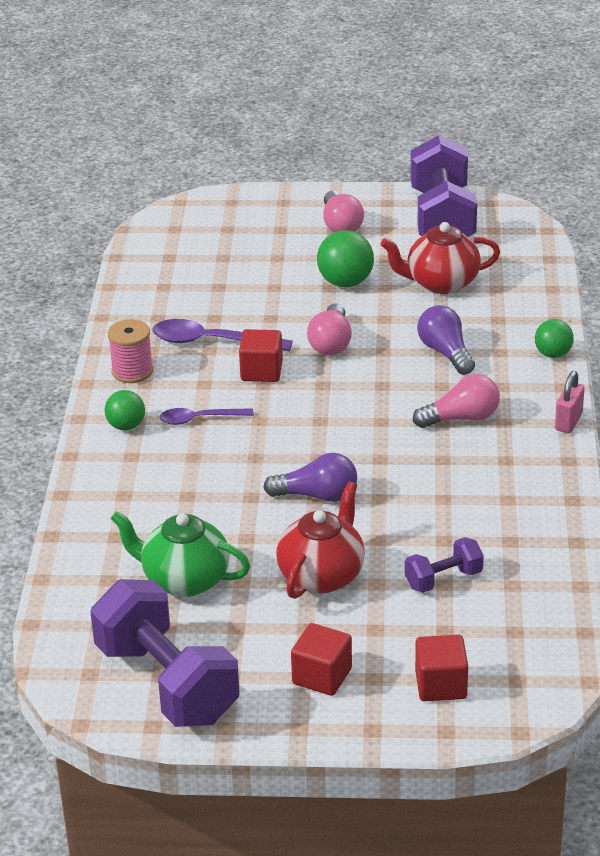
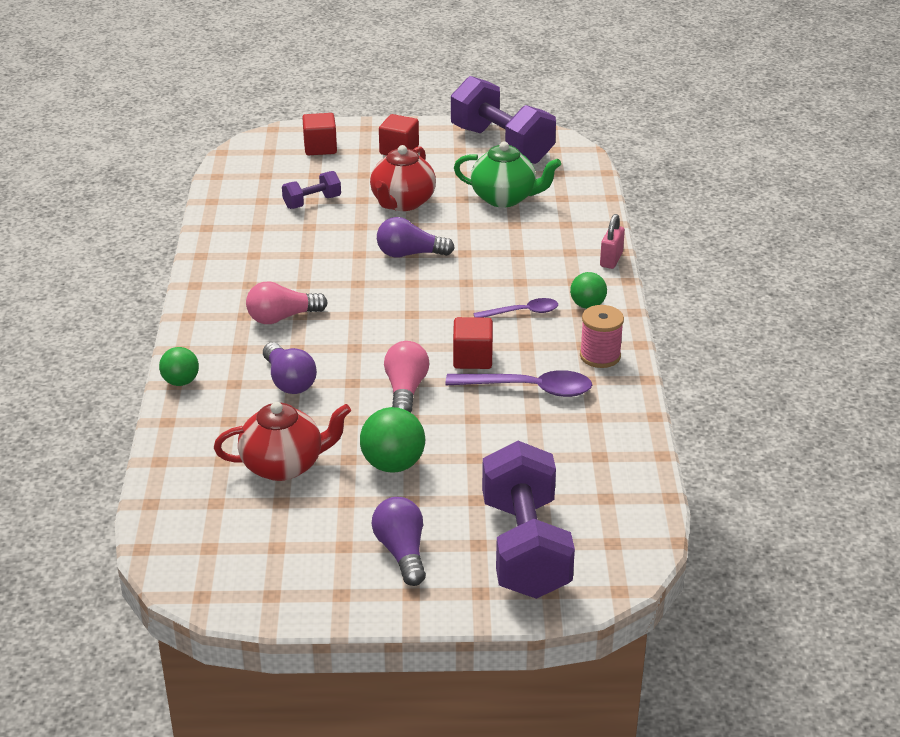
camera: 175 degrees right, 0 degrees up
(340, 225) = (402, 552): pink light bulb -> purple light bulb
(442, 218) = (271, 565): purple dumbbell -> purple dumbbell (525, 548)
(568, 422) = (185, 316): pink padlock -> pink padlock (611, 260)

